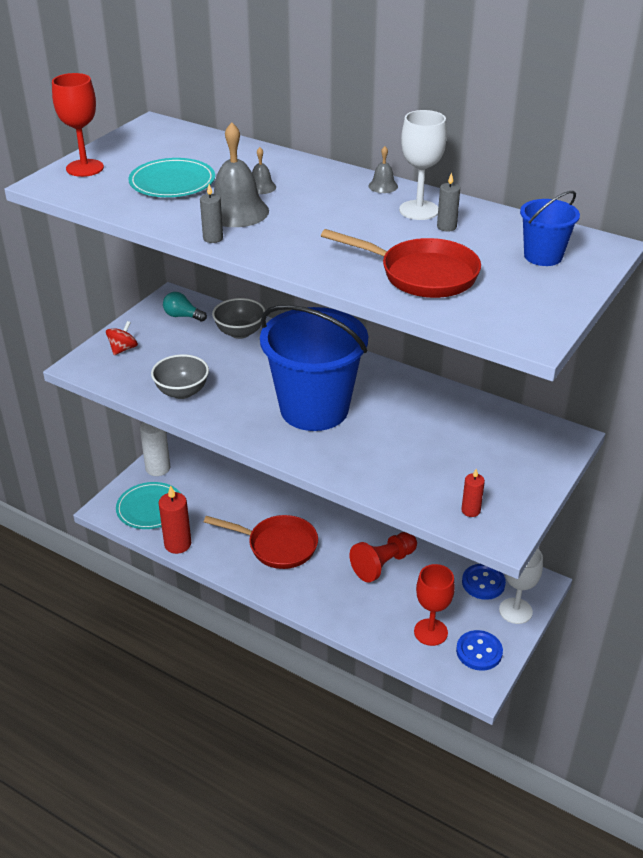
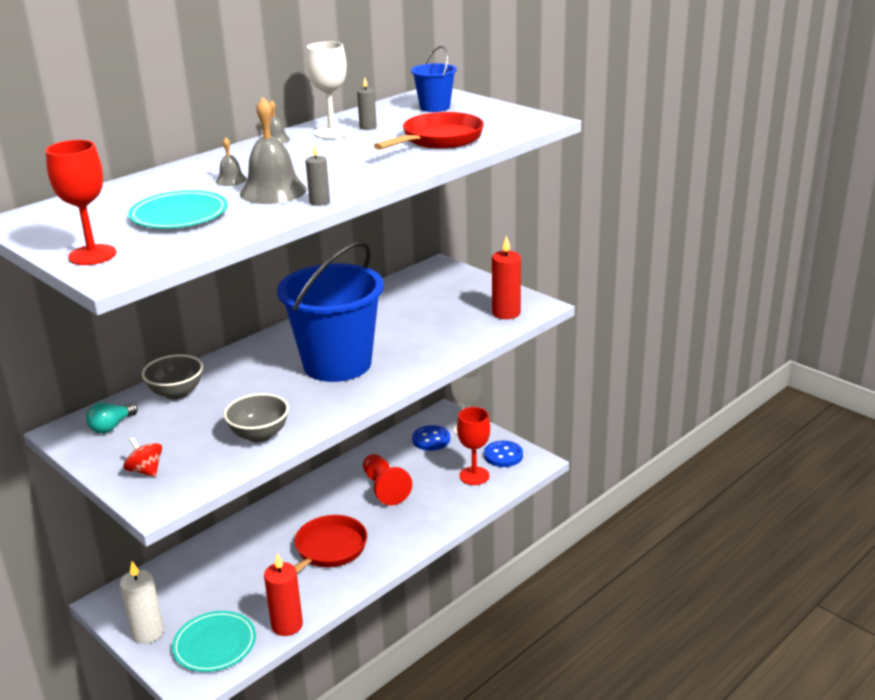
camera: 75 degrees left, 10 degrees down
(470, 510) = (506, 313): red candle -> red candle, size x1.81

